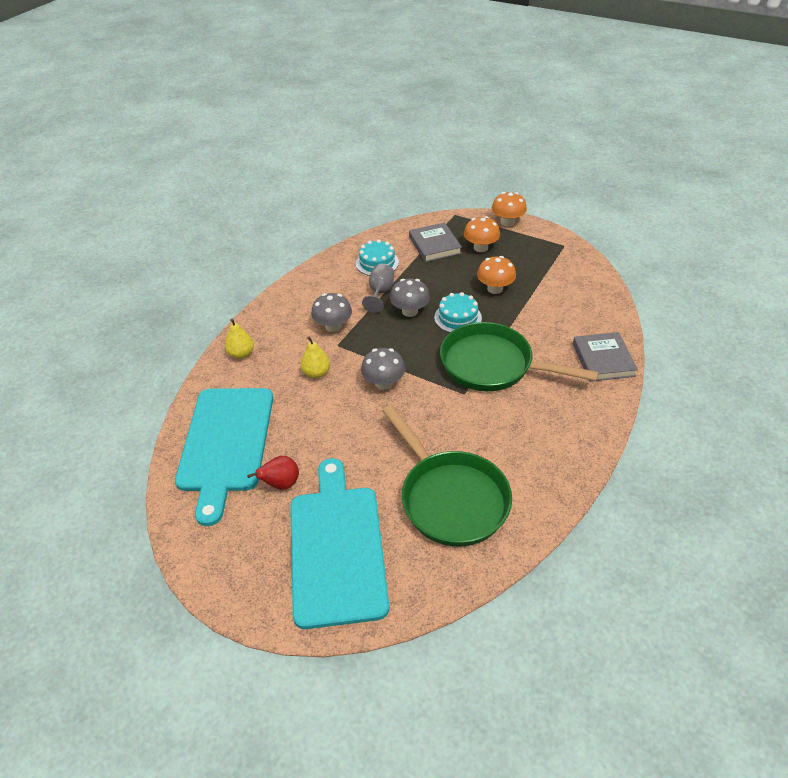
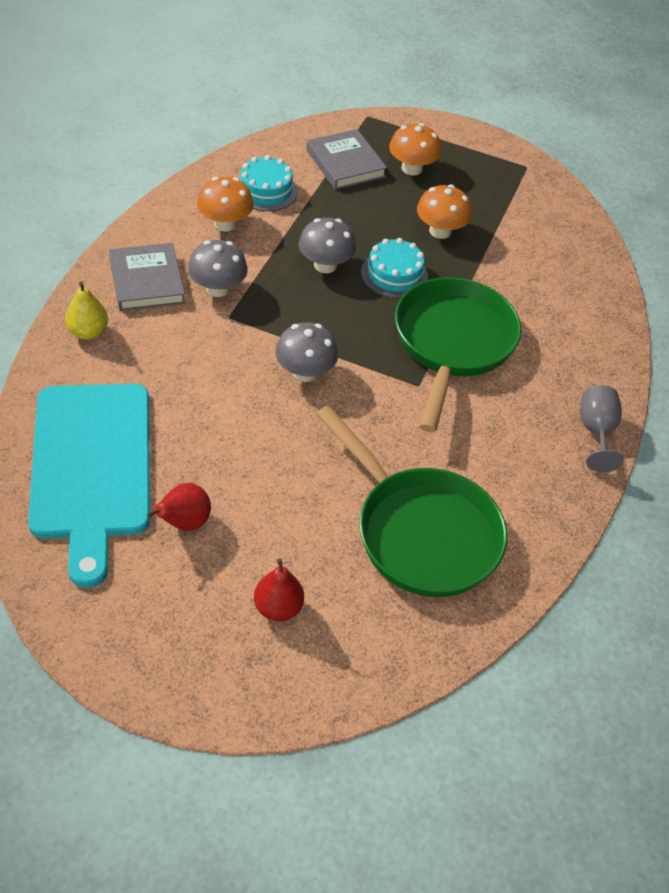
camera: 15 degrees left, 5 degrees up
(316, 373) = (206, 359): yellow pear -> none
(336, 548) = (278, 607): turquoise cutting board -> red pear
(380, 293) = (278, 237): grey goblet -> grey goblet (596, 432)
(493, 365) = (452, 344): green pan -> green pan turned 90 degrees clockwise
(507, 222) = (444, 129): orange mushroom -> orange mushroom (225, 223)
(603, 359) = (597, 334): grey book -> grey book (146, 281)

